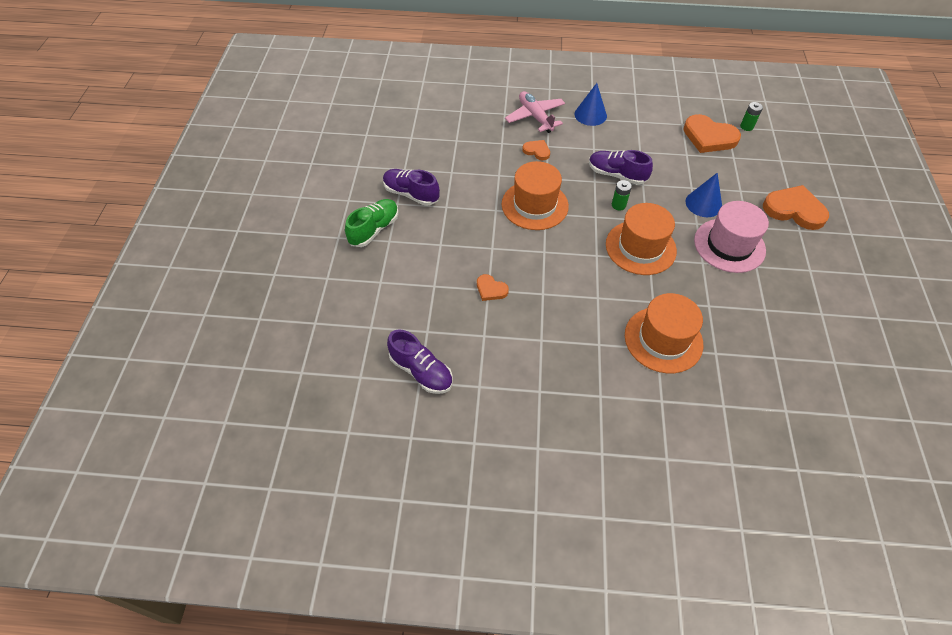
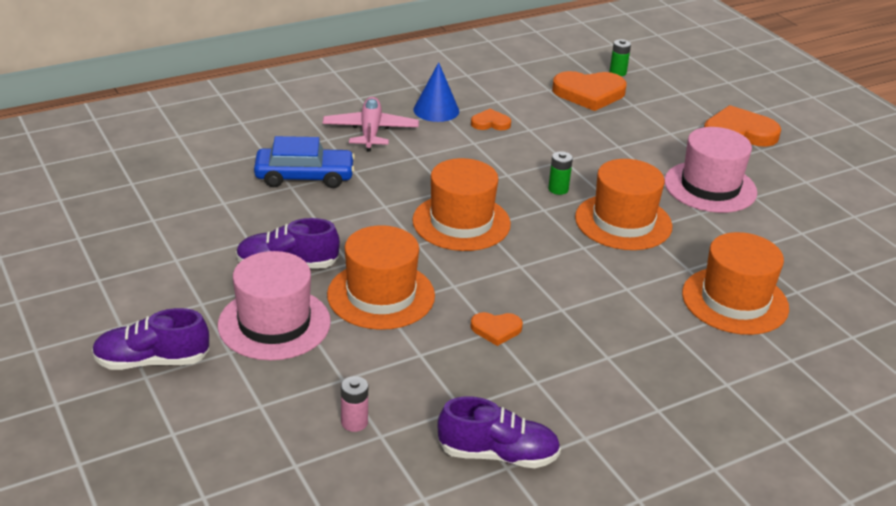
camera: 35 degrees left, 20 degrees down
(364, 312) = (354, 422): none -> pink battery
(374, 229) = (274, 323): green shoe -> pink hat
(445, 236) = (381, 295): none -> orange hat
(469, 136) = (304, 176): none -> blue car
(535, 117) = (370, 131): pink plane -> pink plane turned 60 degrees clockwise
(537, 151) = (408, 166): orange heart -> orange heart (490, 123)
(616, 175) = (526, 160): purple shoe -> purple shoe (152, 361)
(703, 203) = (646, 157): blue cone -> none

